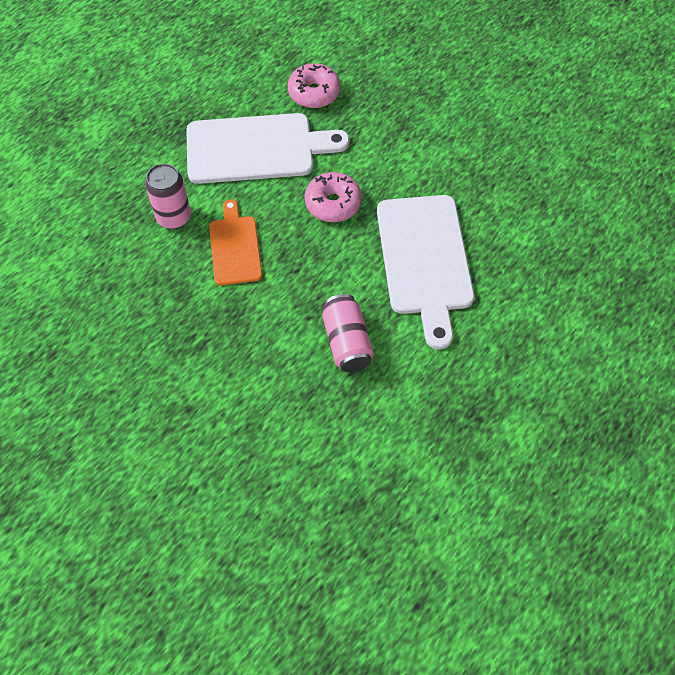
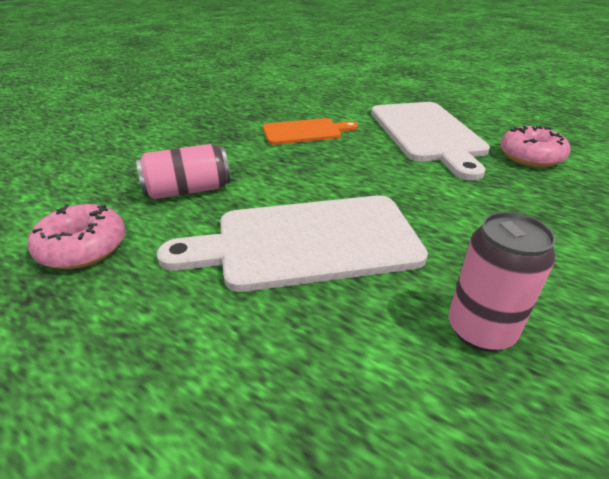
camera: 85 degrees right, 25 degrees down
(174, 217) = (331, 109): pink can -> pink can (480, 330)
(333, 203) = (376, 174): pink donut -> pink donut (83, 248)

